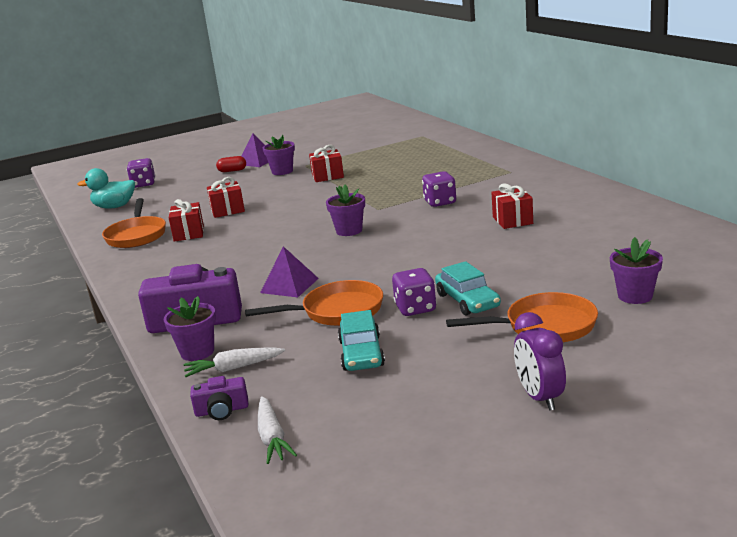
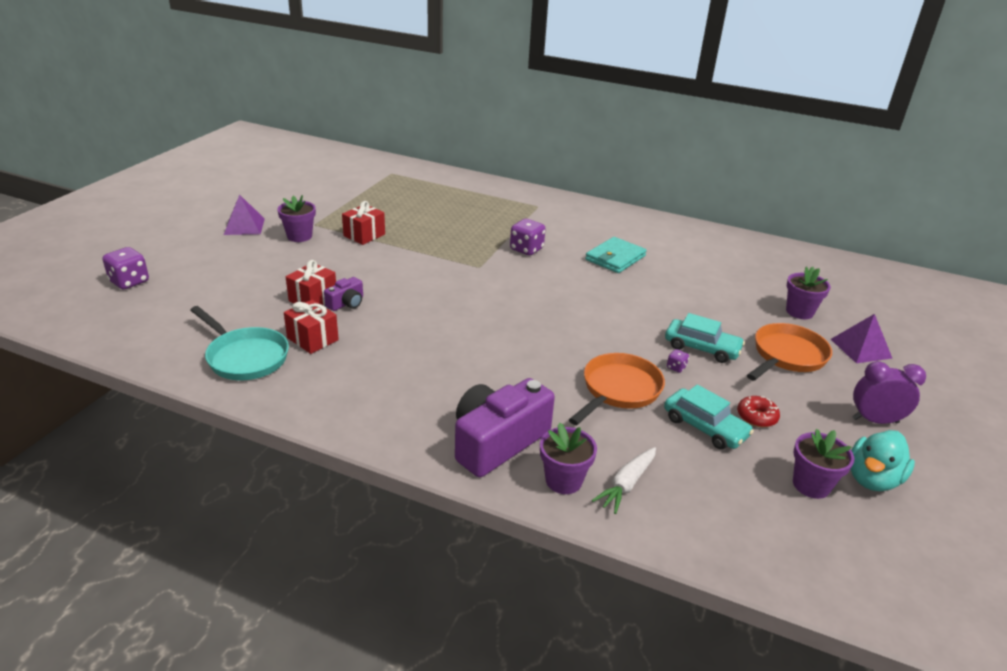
camera: 45 degrees left, 10 degrees up
(114, 207) = (139, 323): turquoise duck -> turquoise duck (872, 479)
(136, 235) = (245, 357): orange pan -> turquoise pan
(222, 410) = (689, 533): purple camera -> purple camera (346, 303)
(232, 171) = (231, 244): red capsule -> none
(272, 437) = (770, 540): white carrot -> none
(289, 285) = (530, 375): purple pyramid -> purple pyramid (860, 348)
(349, 231) = (490, 298): purple flower pot -> purple flower pot (811, 485)
(415, 308) = (676, 367): purple dice -> purple dice, size x0.49
(421, 360) = (756, 417): none -> red donut
(512, 220) = (615, 258): red gift -> turquoise wallet
(540, 397) = (875, 420): purple clock -> purple clock turned 150 degrees clockwise

